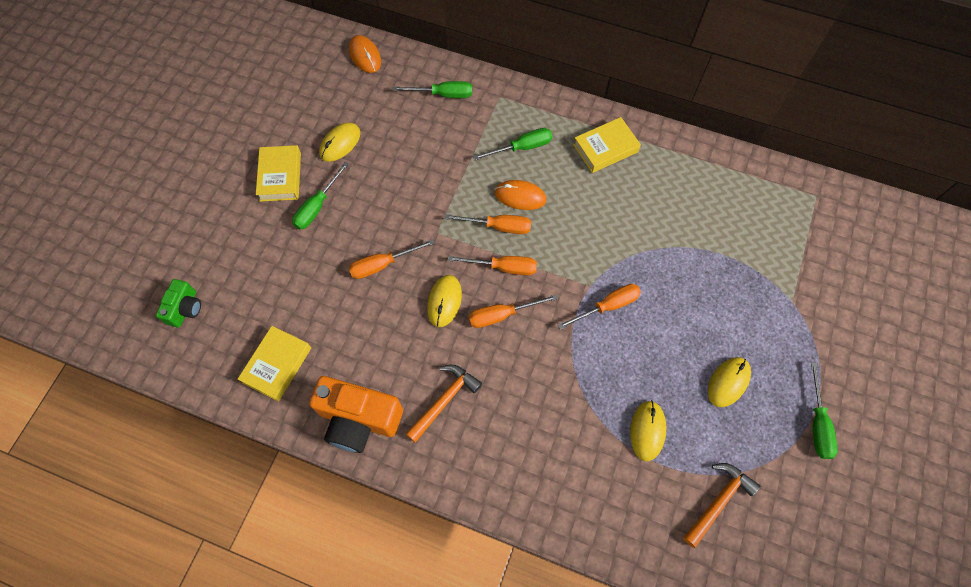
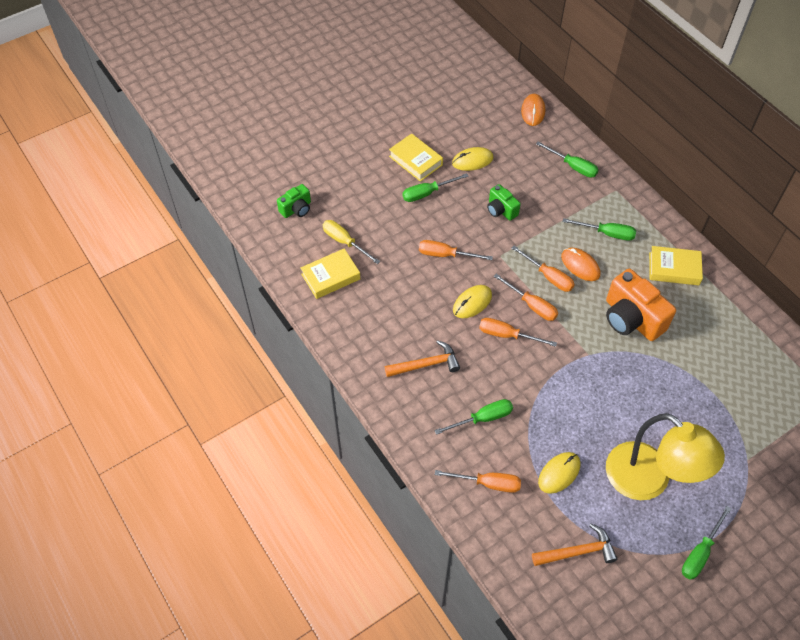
camera: 35 degrees right, 10 degrees down
(266, 315) = (345, 242): none -> yellow screwdriver
(280, 176) = (415, 161): yellow book -> yellow book turned 75 degrees counterclockwise
(359, 419) = (360, 341): orange camera -> orange camera (631, 319)
(405, 182) = (501, 210): none -> green camera
(539, 422) = (482, 418): none -> green screwdriver
(607, 306) = (592, 375): orange screwdriver -> orange screwdriver (488, 483)
(728, 382) = (648, 481): yellow mouse -> yellow lamp

